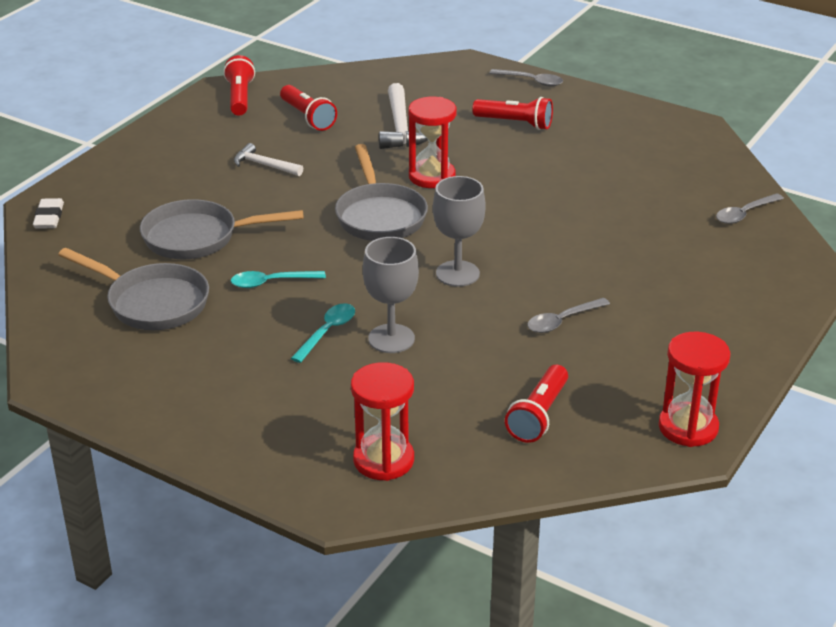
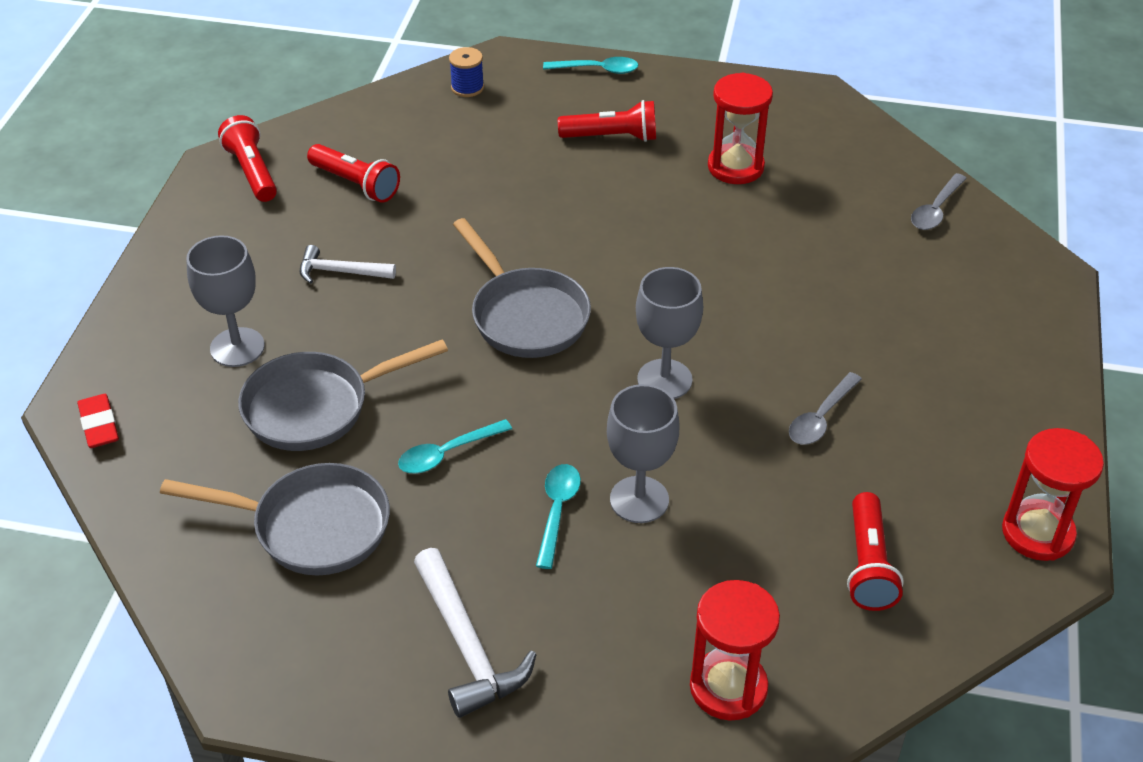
camera: 20 degrees left, 10 degrees up
(49, 217) = (99, 425): white eraser -> red eraser
(166, 194) = (237, 347): none -> grey goblet
(400, 128) = (479, 174): white hammer -> white hammer (468, 646)
(425, 75) = (467, 87): none -> blue spool
(432, 176) = (556, 240): red hourglass -> red hourglass (735, 167)
(531, 81) = (597, 70): grey spoon -> turquoise spoon

